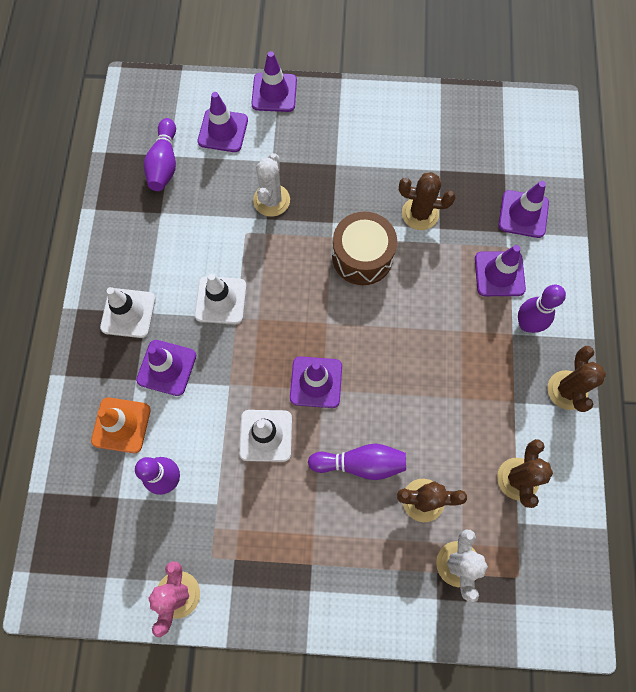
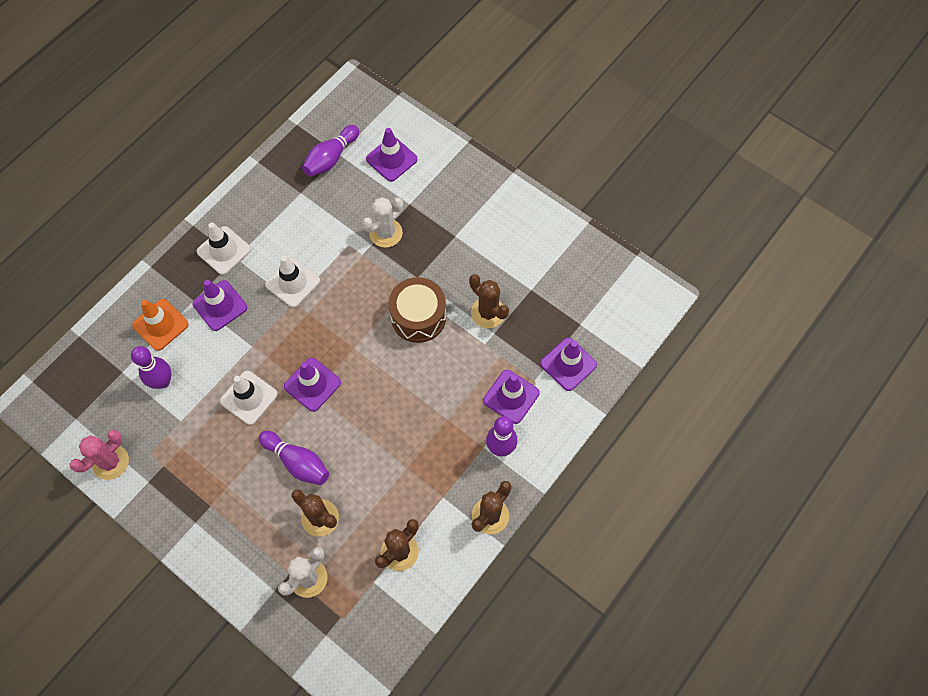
camera: 35 degrees right, 5 degrees down
(274, 92) = (452, 153): purple traffic cone -> none

